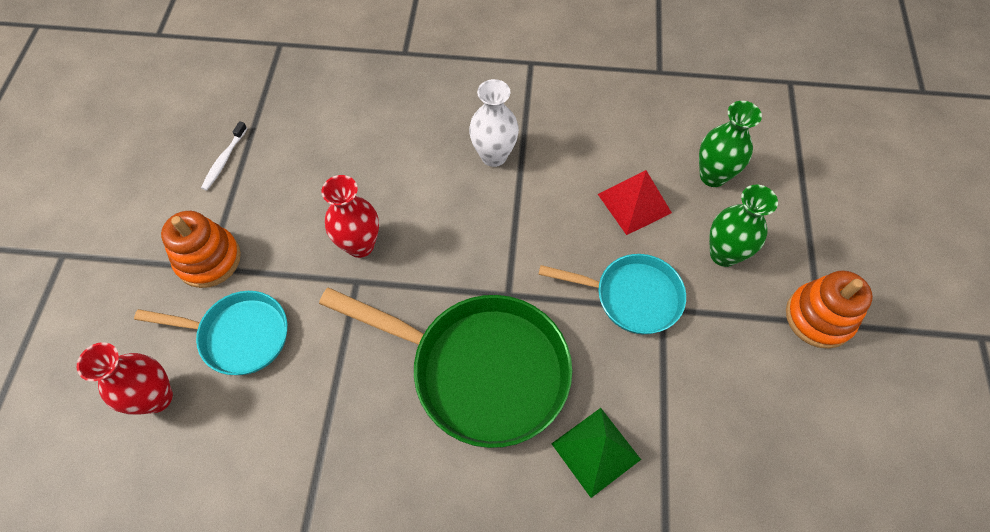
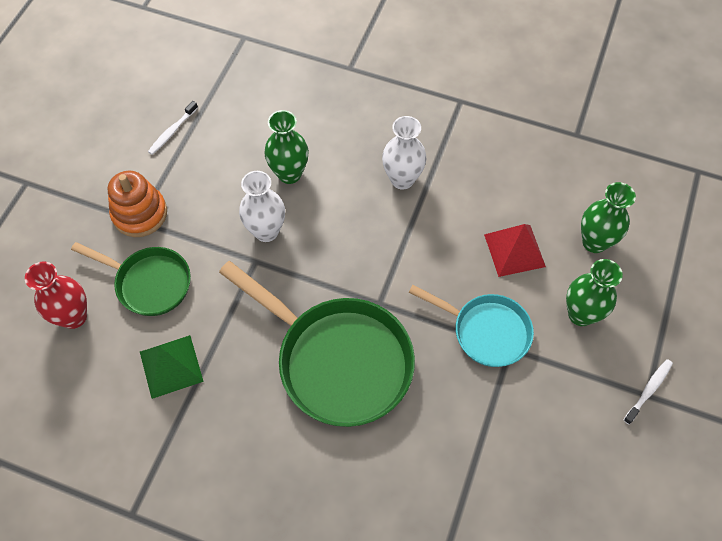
camera: 15 degrees right, 0 degrees up
(239, 335) = (149, 283): turquoise pan -> green pan
(360, 245) = (266, 231): red vase -> white vase
(369, 177) = (289, 174): none -> green vase
(596, 451) = (414, 451): green pyramid -> green pyramid (171, 366)
(819, 317) = (648, 390): orange stacking toy -> white toothbrush

